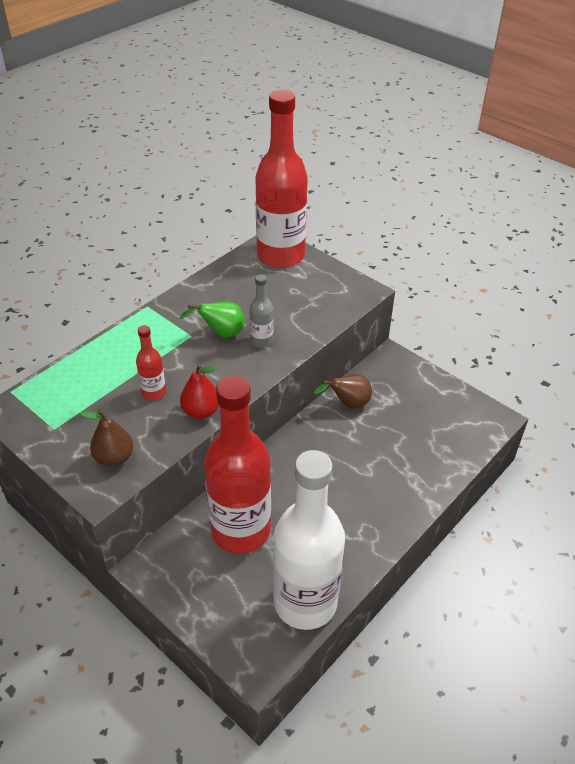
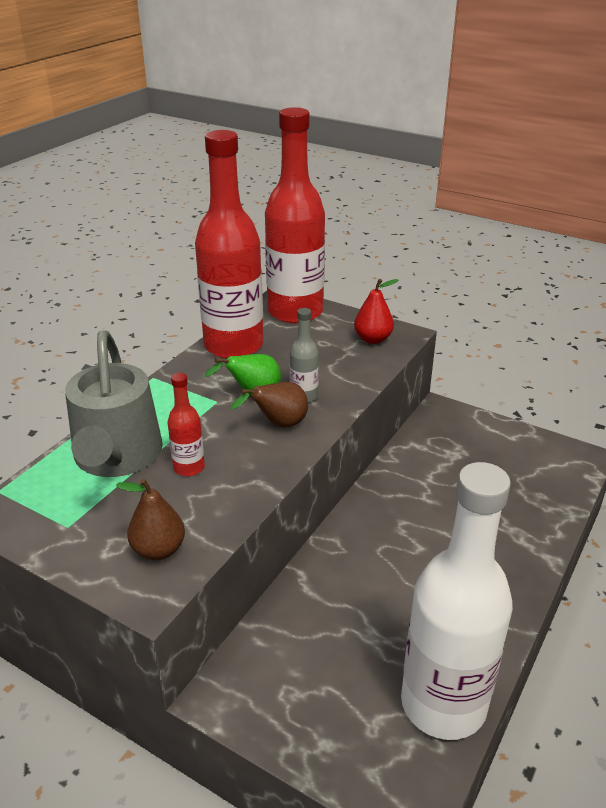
camera: 10 degrees left, 10 degrees down
(102, 375) = (117, 457): none -> grey watering can
(201, 411) = (256, 480): red pear -> red pear (373, 339)
(240, 530) = (330, 627): red bottle -> red bottle (233, 346)
(348, 403) = (410, 464): brown pear -> brown pear (278, 424)

